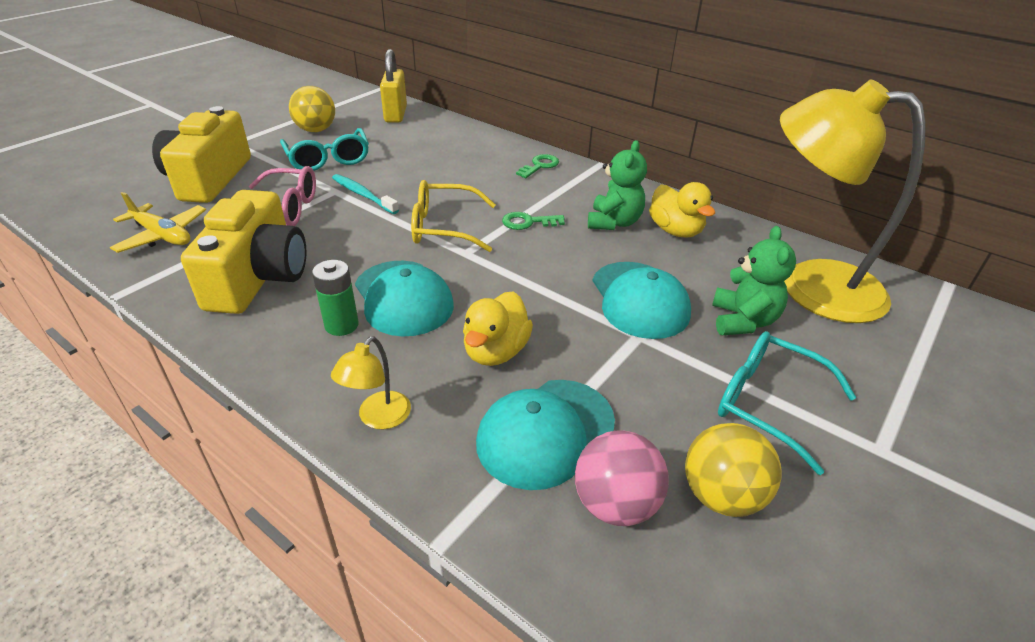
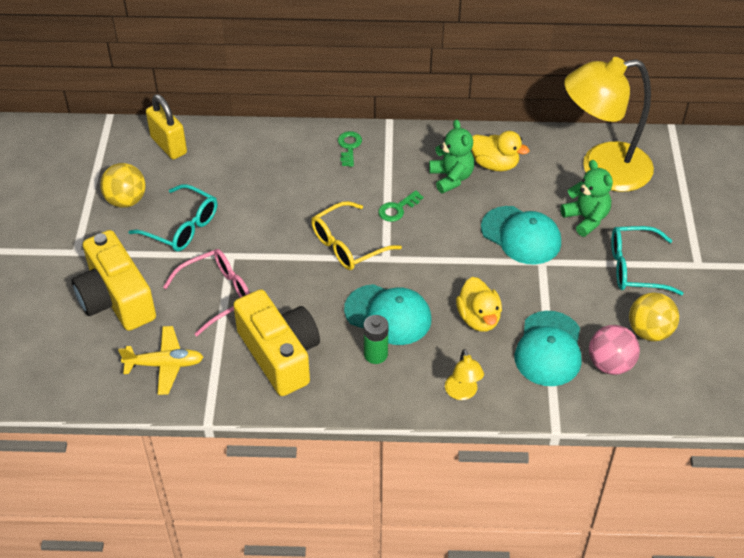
camera: 35 degrees left, 10 degrees up
(363, 195) = (256, 247): turquoise toothbrush -> none

